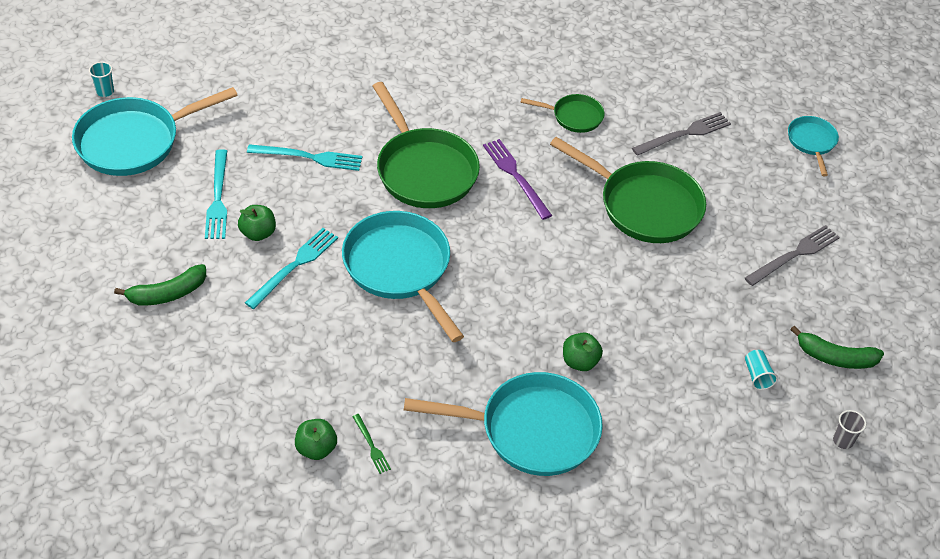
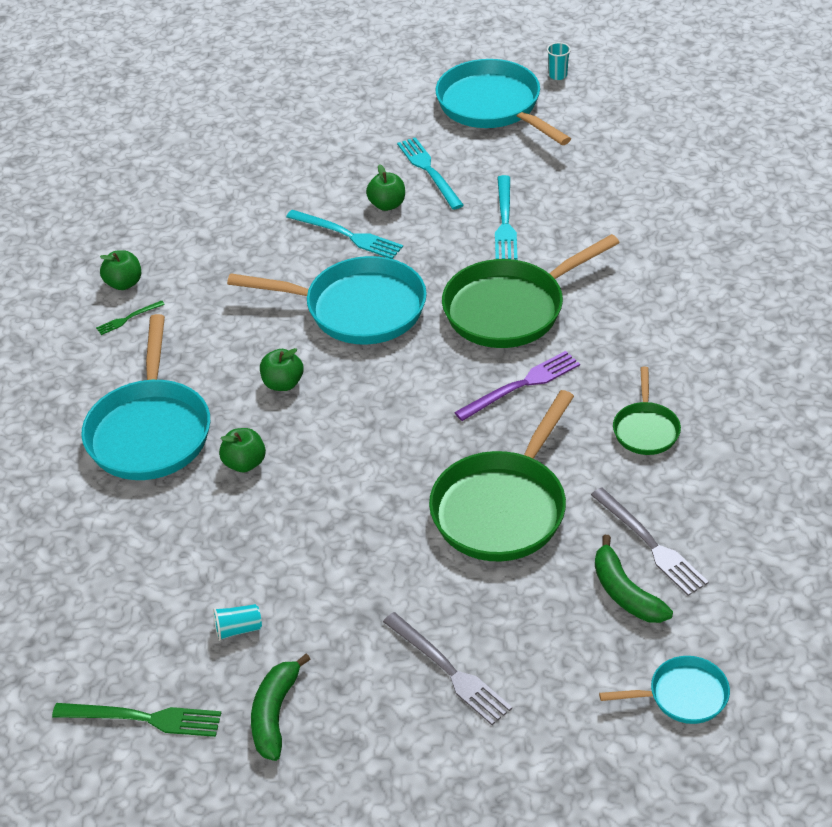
camera: 90 degrees right, 5 degrees down
(167, 293) = (299, 163): green banana -> green banana (625, 593)
(218, 198) = (429, 171): turquoise fork -> turquoise fork turned 75 degrees clockwise
(400, 268) = (358, 309): turquoise pan -> turquoise pan turned 45 degrees clockwise
(486, 329) = (283, 383): none -> green apple
(843, 440) = (143, 718): grey cup -> green fork

